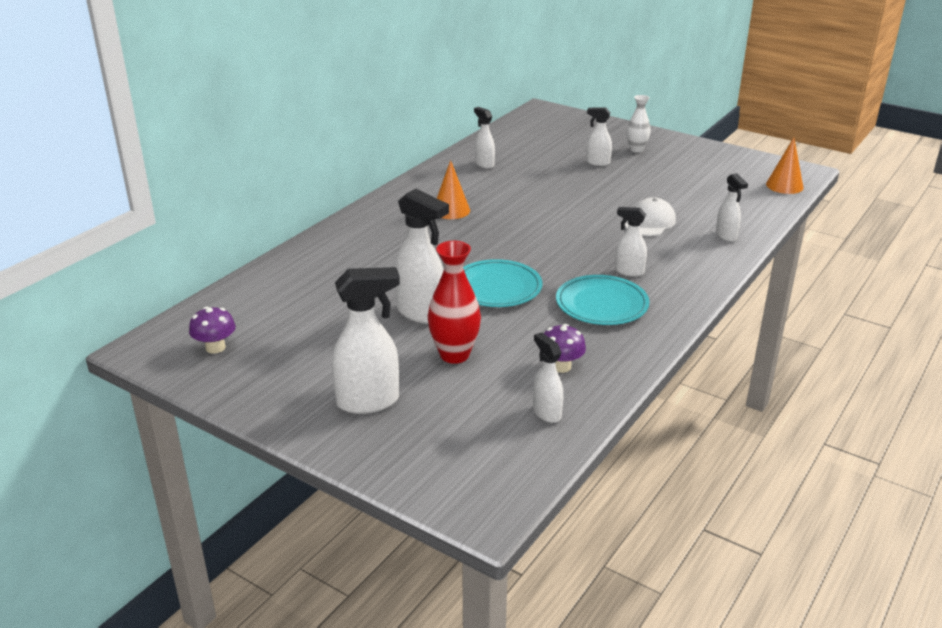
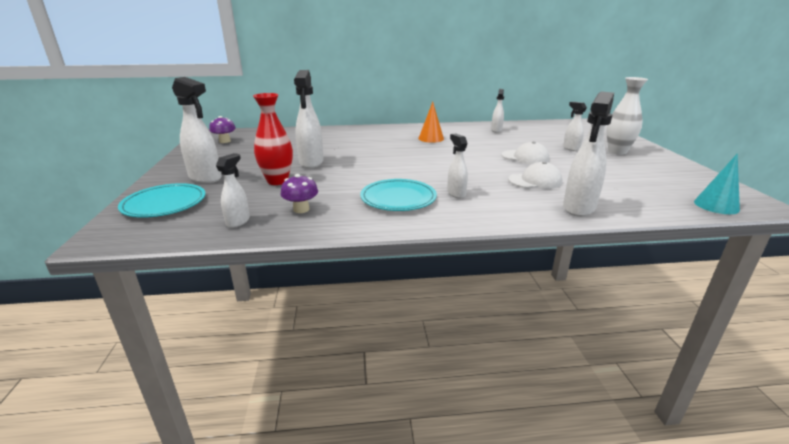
camera: 50 degrees right, 5 degrees down
(497, 287) = (368, 169): turquoise plate -> turquoise plate (164, 204)
(587, 195) = (525, 157): none -> white cap
(636, 150) = (617, 151): white vase -> white vase, size x1.55
(726, 236) = (578, 208): white spray bottle -> white spray bottle, size x1.75
(784, 185) = (716, 205): orange cone -> turquoise cone

